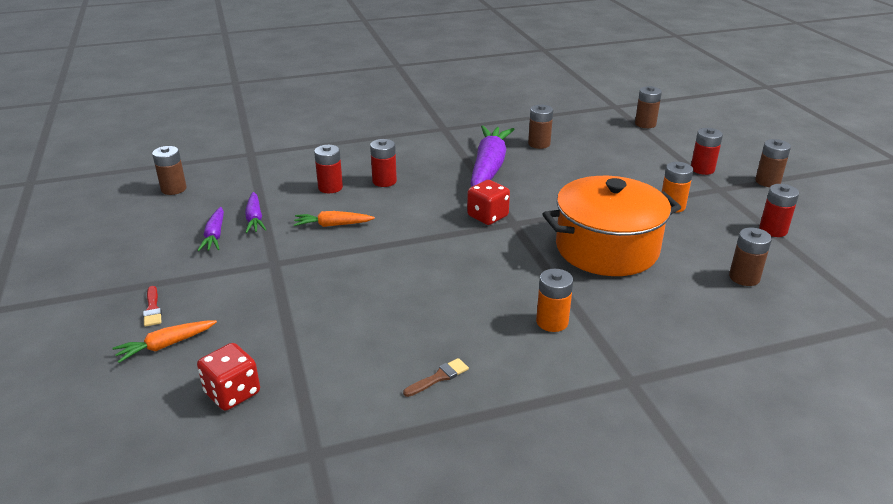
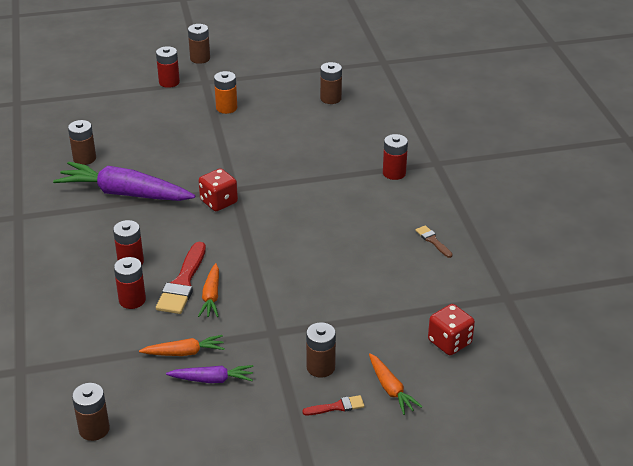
camera: 85 degrees left, 5 degrees up
(255, 218) = (184, 352): purple carrot -> orange carrot
(353, 209) = (183, 283): none -> red brush
(552, 322) = (374, 185): orange battery -> none
(607, 249) = (283, 148): orange pot -> none
(645, 124) = (67, 93): brown battery -> brown battery (320, 367)
(773, 230) = (272, 73): red battery -> red battery (394, 173)

